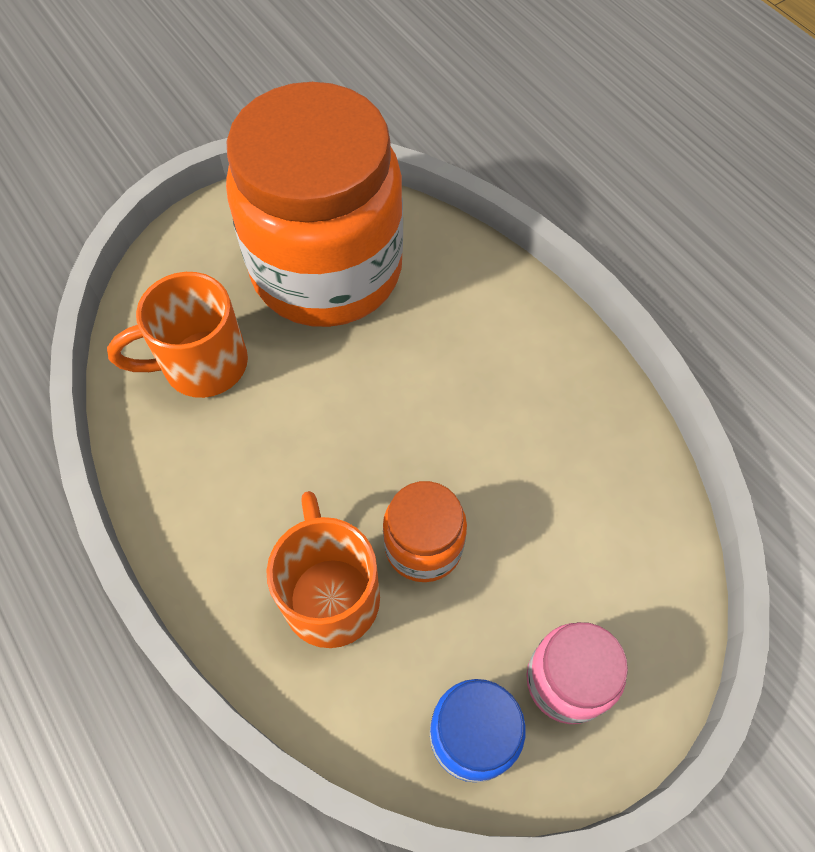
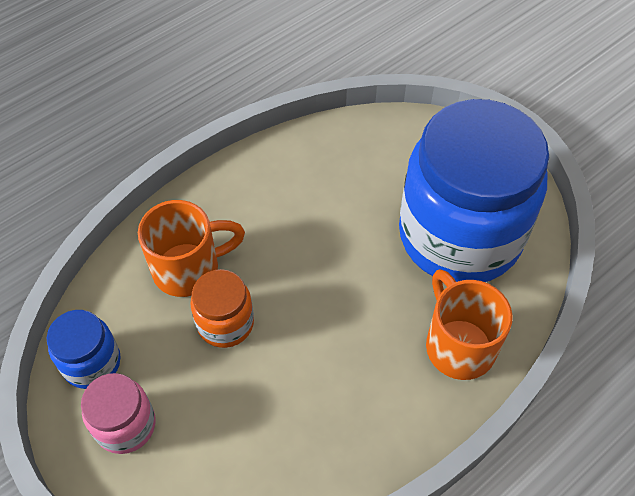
camera: 85 degrees right, 5 degrees down
(201, 365) = (359, 168): orange mug -> orange mug (458, 345)
(327, 270) = (459, 235): orange jar -> blue jar

